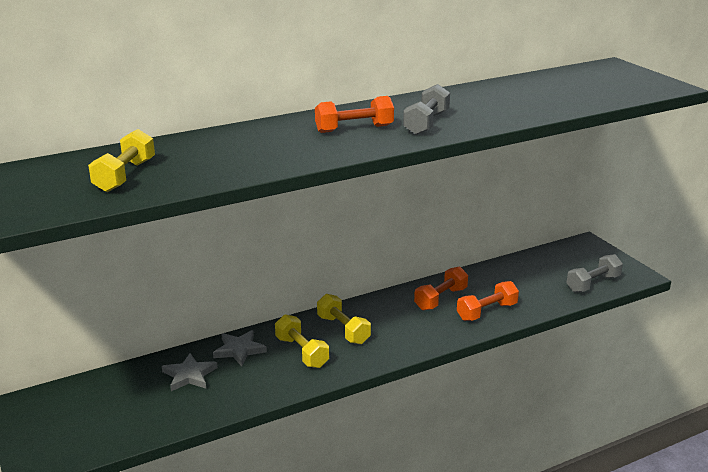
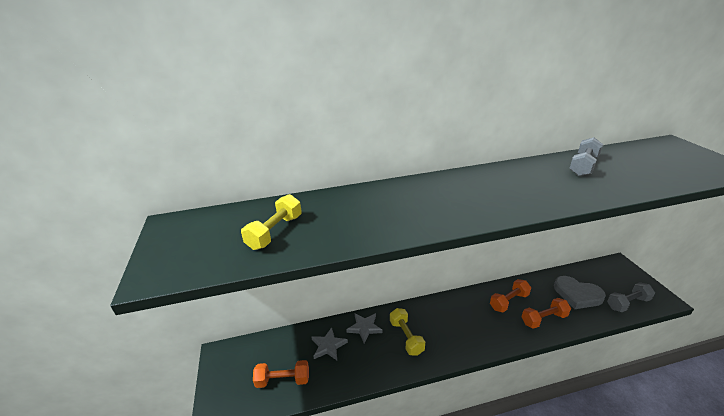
camera: 15 degrees right, 5 degrees up
(343, 330) = (437, 320): yellow dumbbell -> none
(354, 129) = (460, 196): orange dumbbell -> orange dumbbell (283, 380)
(426, 123) = (520, 195): grey dumbbell -> grey dumbbell (583, 166)
(531, 282) = (577, 295): none -> grey heart

